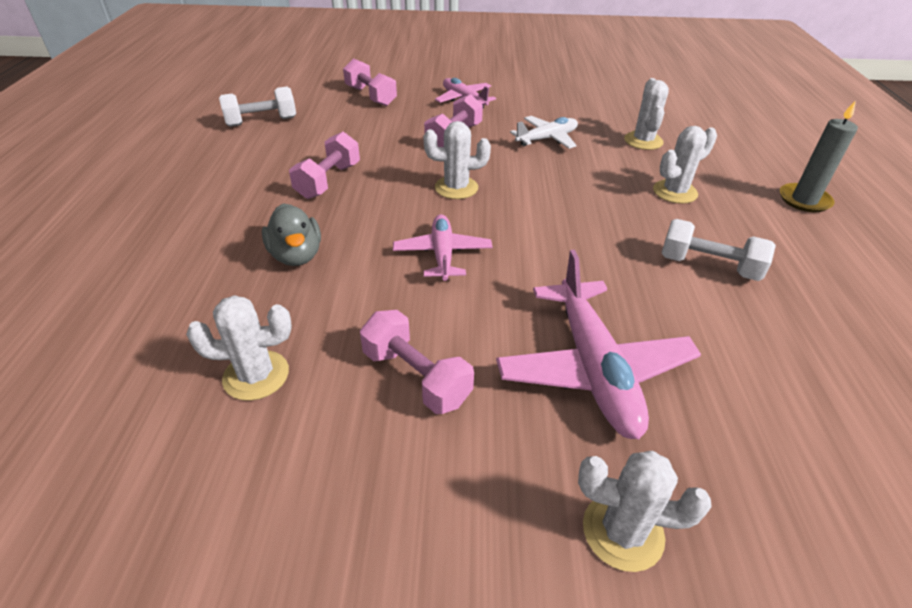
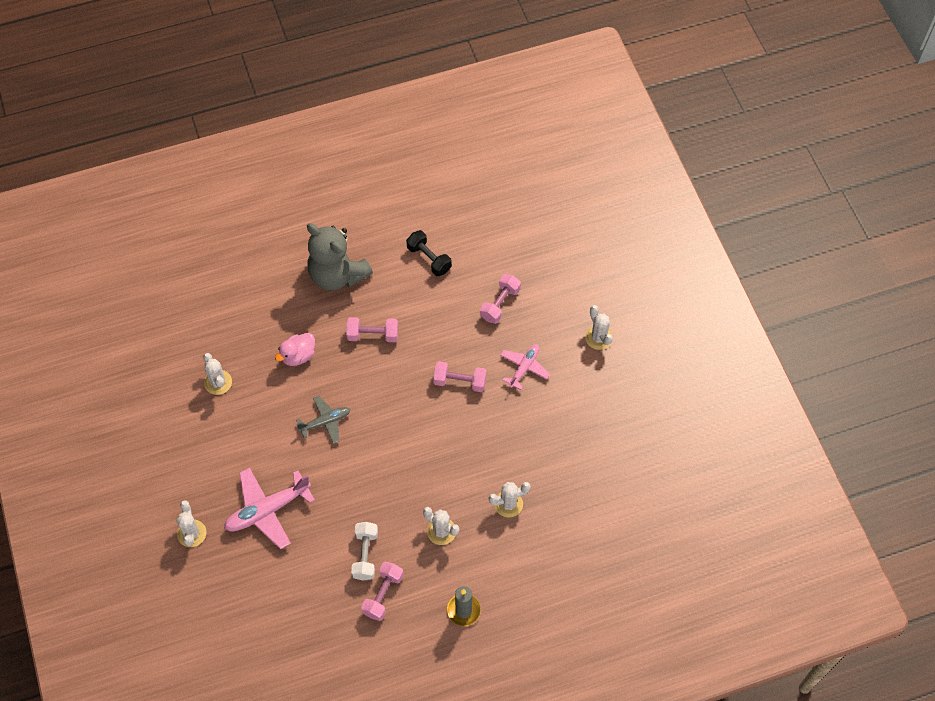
camera: 70 degrees right, 20 degrees up
(198, 189) = (337, 275): none -> grey teddy bear
(262, 122) = (429, 259): white dumbbell -> black dumbbell
(296, 256) = (298, 356): grey duck -> pink duck
(416, 377) = (238, 442): pink dumbbell -> pink dumbbell (383, 594)
(442, 254) = (325, 422): pink plane -> grey plane
(456, 188) = (394, 406): white cactus -> white cactus (598, 338)
(547, 139) = (483, 441): white plane -> none

